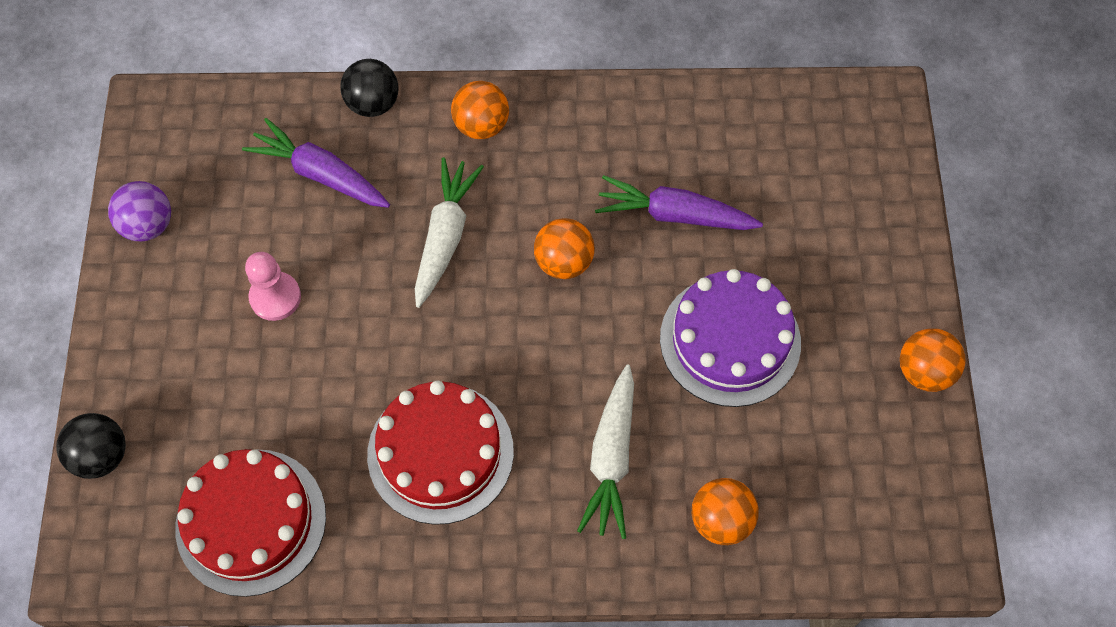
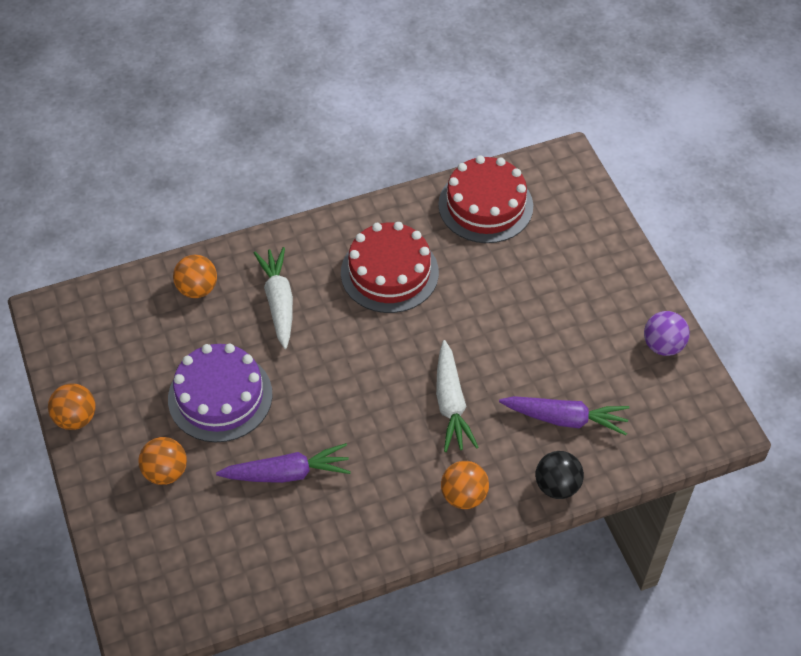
camera: 160 degrees right, 10 degrees down
(101, 455) = (596, 210): black ball -> none
(275, 297) = (546, 327): pink pawn -> none
(564, 262) = (357, 413): orange ball -> orange ball (166, 472)

